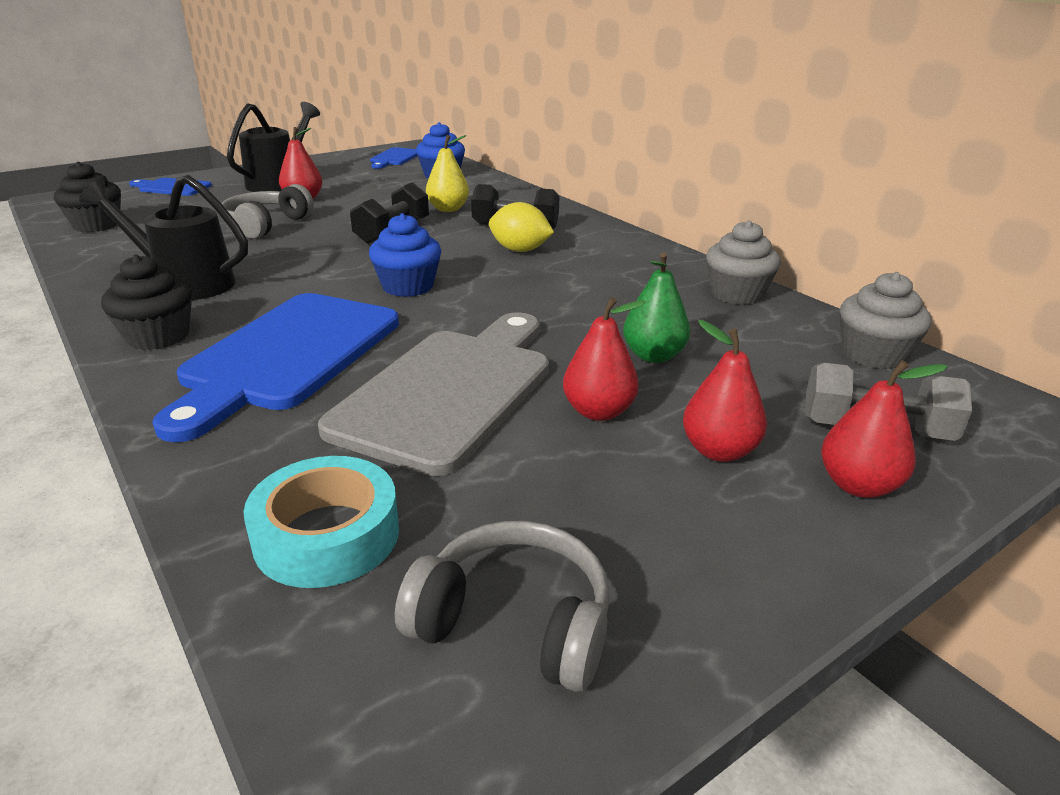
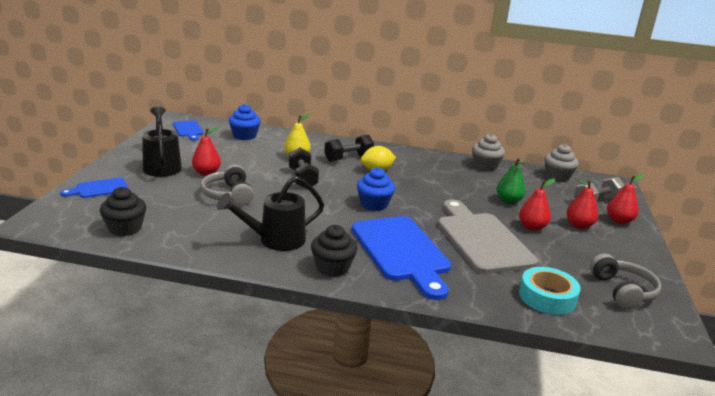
camera: 45 degrees left, 5 degrees down
(514, 623) = (623, 291): grey headphones -> grey headphones turned 105 degrees clockwise

